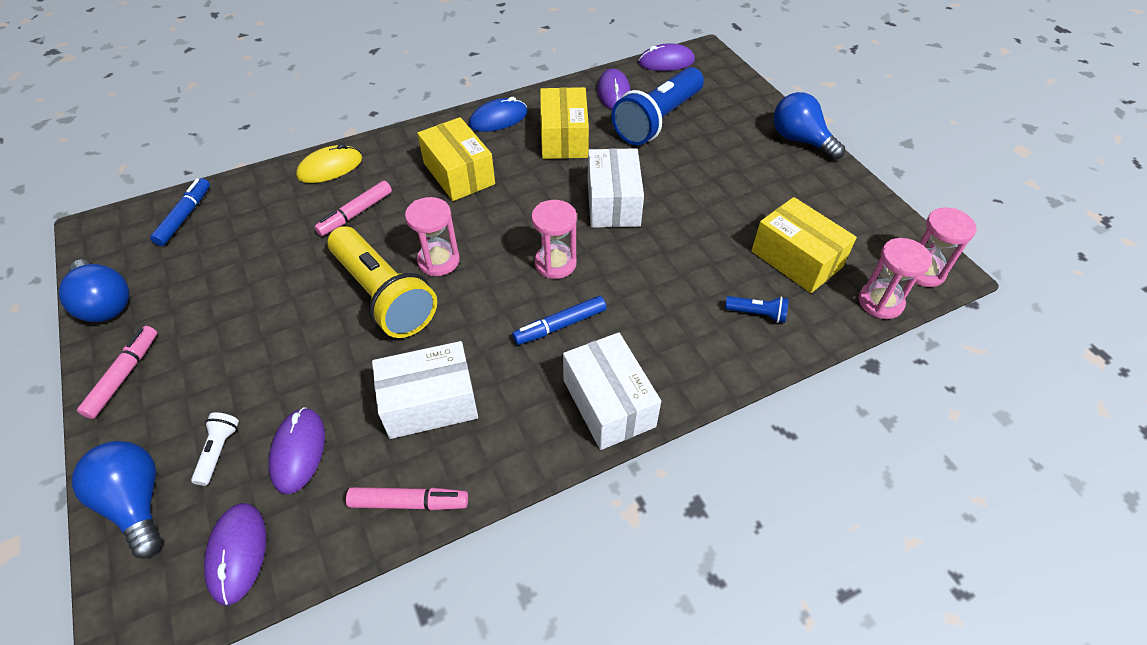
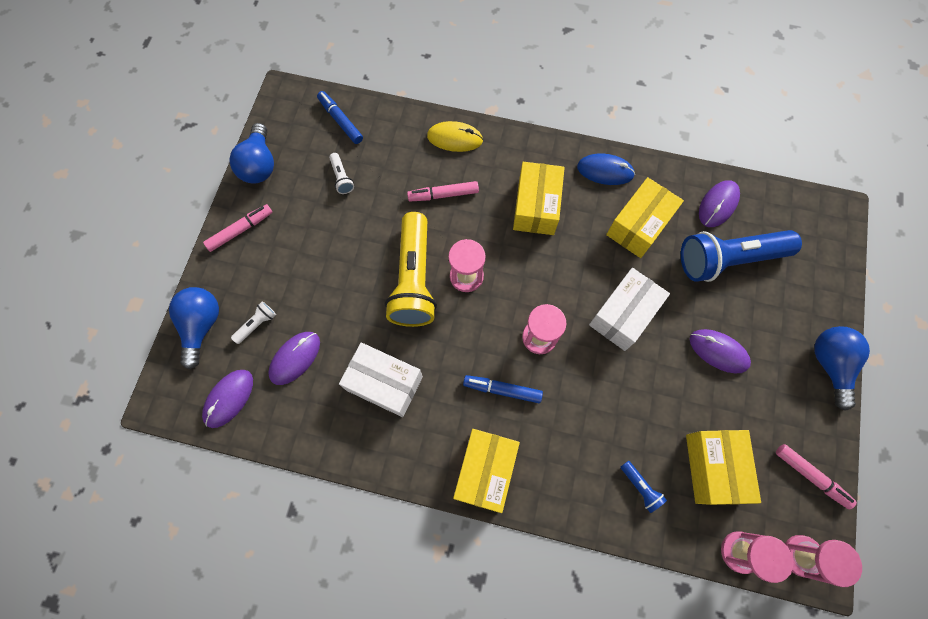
camera: 40 degrees right, 20 degrees up
(185, 216) = (340, 121): blue marker -> blue marker turned 90 degrees counterclockwise
(225, 260) = (342, 178): none -> white flashlight
(409, 502) = (328, 440): pink marker -> pink marker (811, 476)
(608, 403) = (485, 471): white box -> yellow box
(666, 62) = (793, 200): purple mouse -> purple mouse (718, 351)

